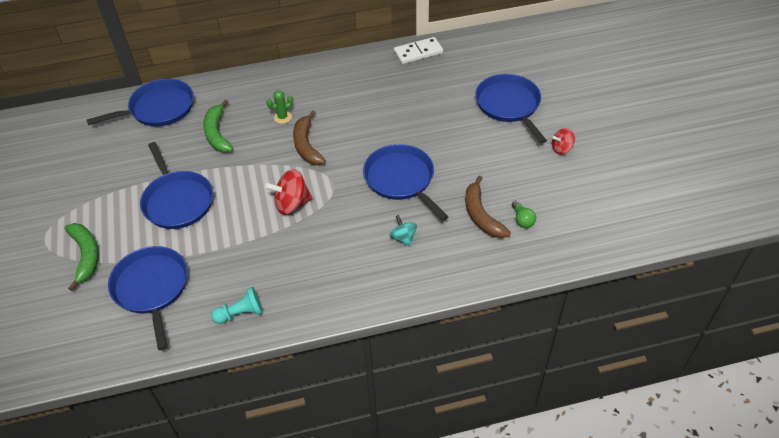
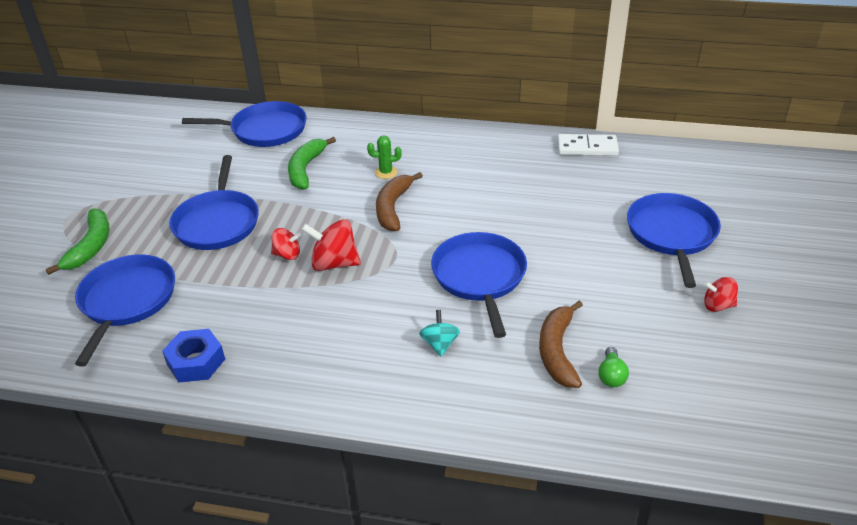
camera: 25 degrees right, 10 degrees down
(241, 313) = (196, 362): turquoise pawn -> blue nut
(252, 209) = (287, 255): none -> red spinning top

